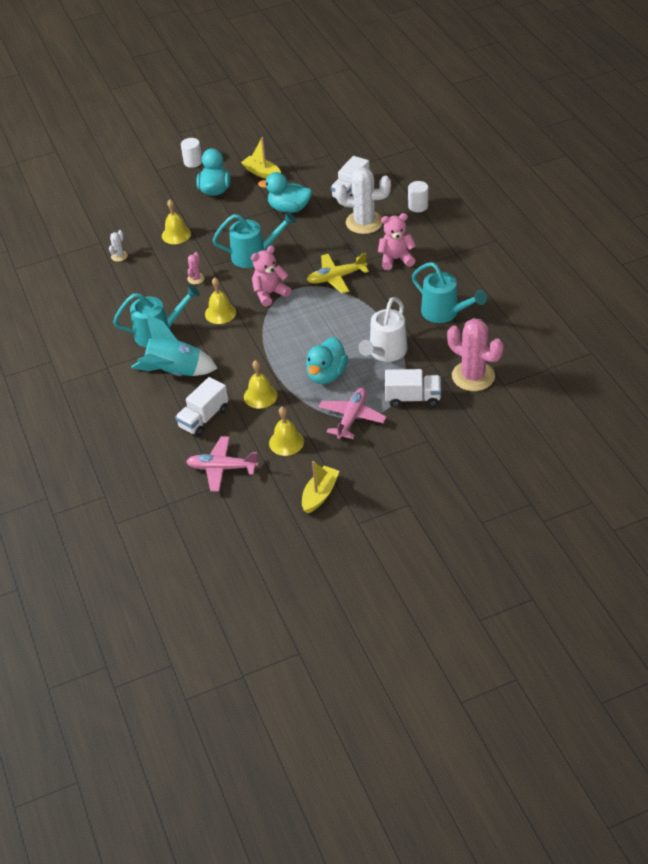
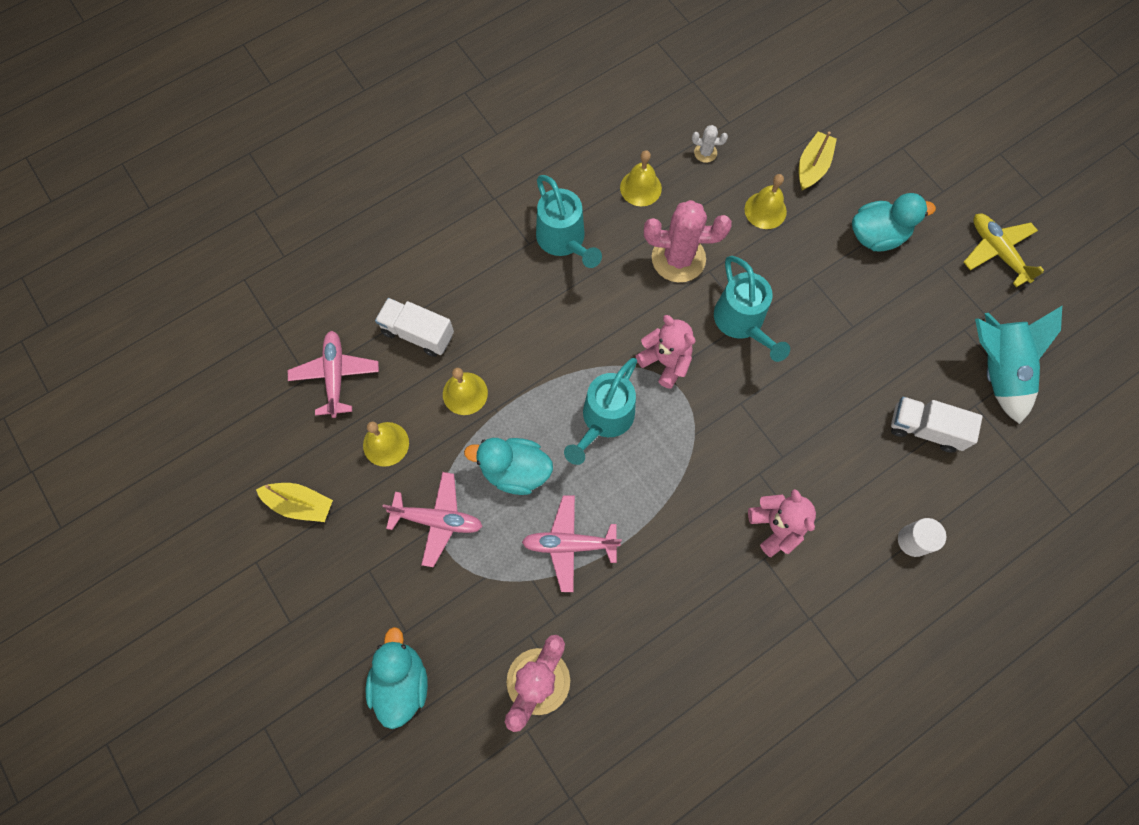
camera: 75 degrees right, 25 degrees up
(175, 372) = (495, 279): turquoise rocket -> turquoise rocket (996, 370)
(193, 162) = (934, 190): white cylinder -> none
(196, 278) = (678, 258): pink cactus -> pink cactus, size x2.25
(220, 313) = (615, 306): yellow bell -> yellow bell (640, 188)
(262, 173) = (934, 290): yellow boat -> yellow boat (812, 166)
(289, 208) = (859, 347): turquoise duck -> turquoise duck (401, 681)
(336, 278) = (716, 446): yellow plane -> yellow plane (997, 252)
(364, 222) = (852, 463): white cactus -> none
(385, 352) = (569, 544): white watering can -> pink plane
(412, 398) = (483, 598): white truck -> none
(444, 313) = (667, 619): turquoise watering can -> turquoise watering can (604, 420)

